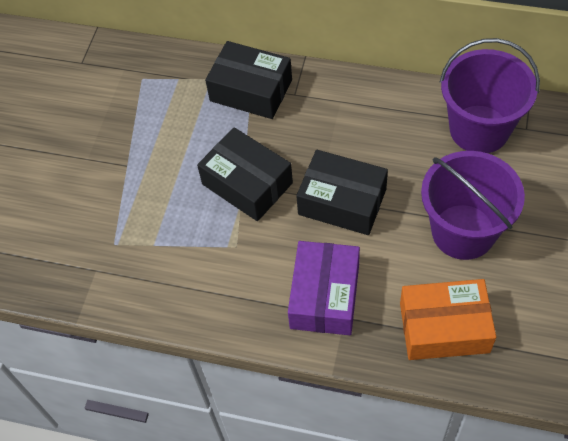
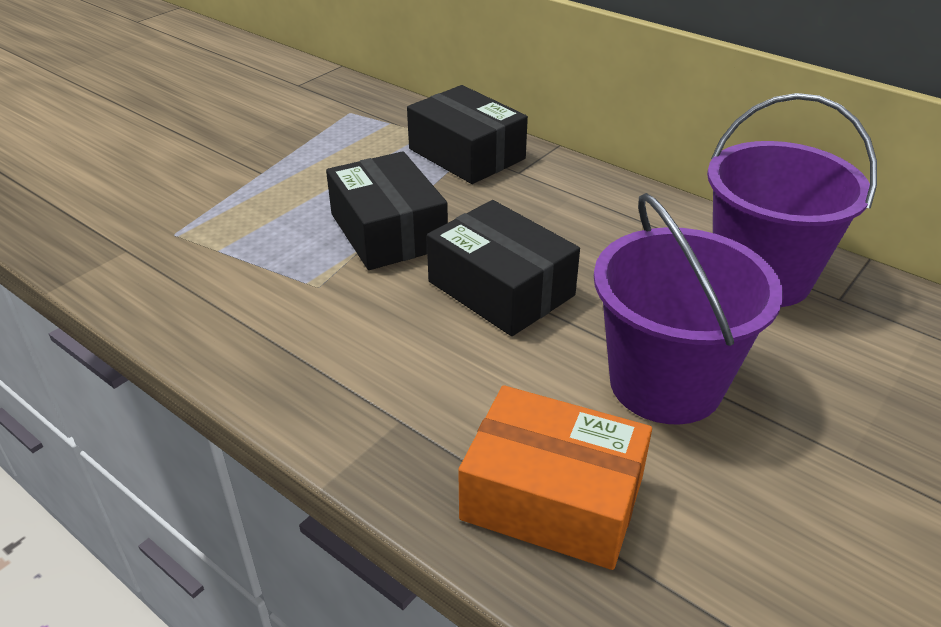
camera: 20 degrees right, 20 degrees down
(325, 296) = (391, 383): purple box -> none

